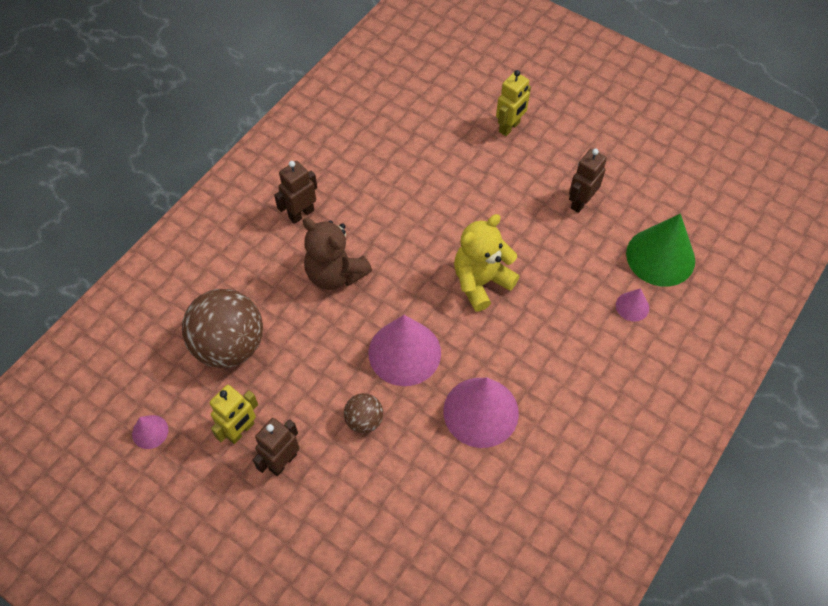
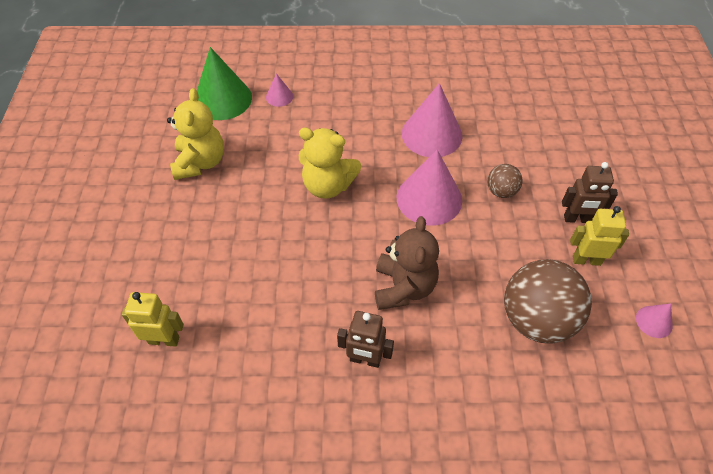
camera: 125 degrees left, 5 degrees down
(509, 127) = (140, 250): yellow robot -> yellow robot (164, 340)
(580, 202) = (200, 162): brown robot -> yellow teddy bear

